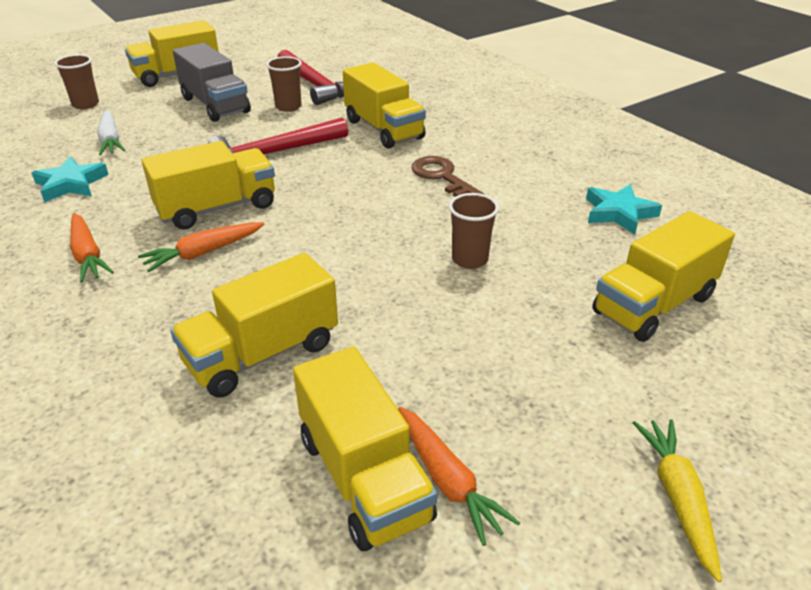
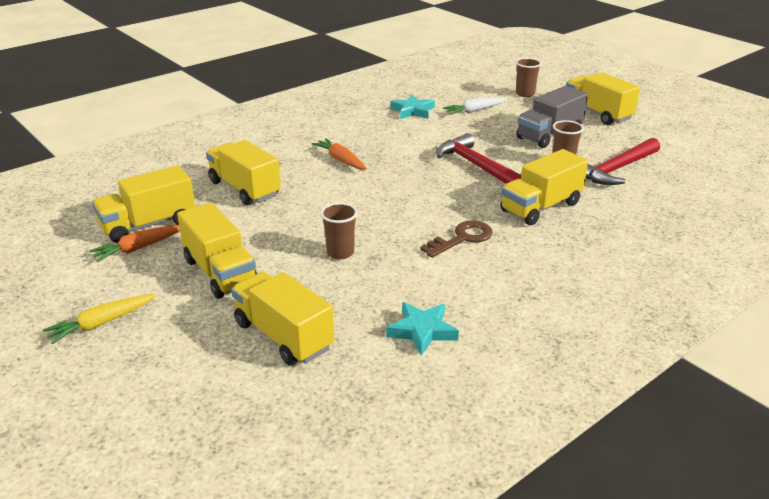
camera: 85 degrees right, 5 degrees down
(87, 255) = (336, 129): orange carrot -> none
(217, 208) = (393, 157): yellow truck -> yellow truck (220, 272)
(678, 498) = (101, 323): yellow carrot -> yellow carrot turned 150 degrees clockwise

